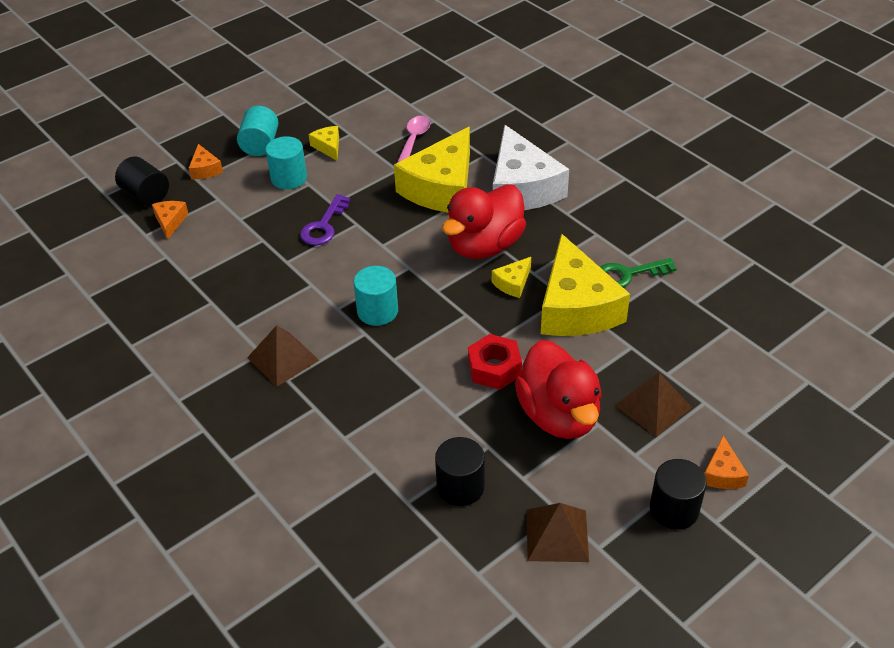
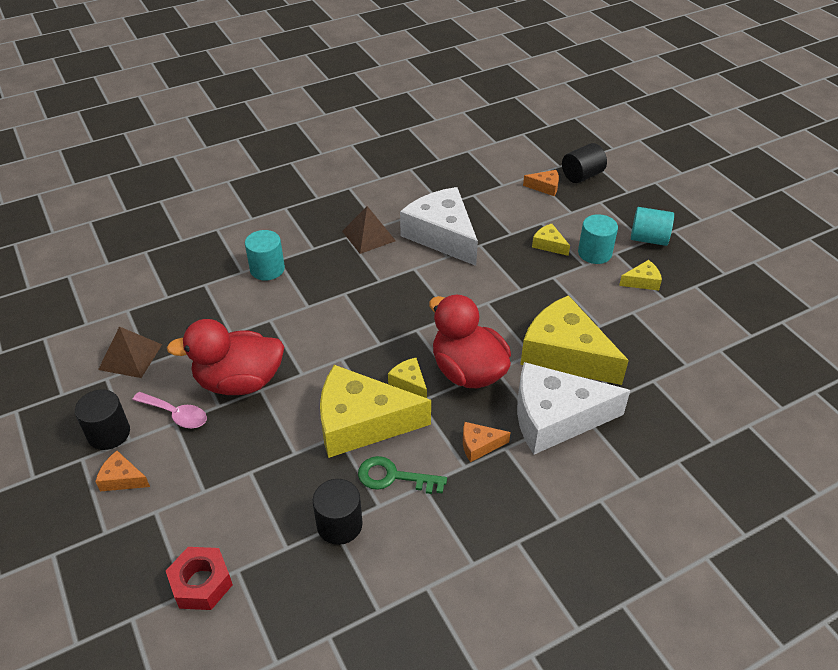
camera: 100 degrees right, 0 degrees up
(205, 169) = (614, 206): orange cheese -> orange cheese (479, 445)
(273, 294) = (442, 235): none -> white cheese
(279, 210) = (549, 244): none -> yellow cheese
(324, 226) = (521, 269): purple key -> none
(377, 311) = (402, 290): turquoise cylinder -> turquoise cylinder (267, 269)
(414, 139) = (652, 344): pink spoon -> pink spoon (176, 414)
(460, 487) = (202, 312): black cylinder -> black cylinder (339, 525)
(494, 368) = (309, 351): red nut -> red nut (201, 583)
(628, 274) = (393, 477): green key -> green key turned 75 degrees counterclockwise
(653, 406) = (217, 450): brown pyramid -> none

